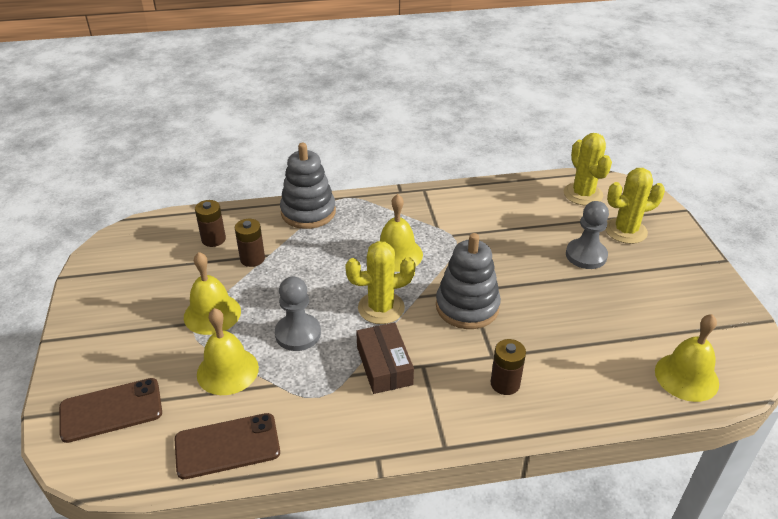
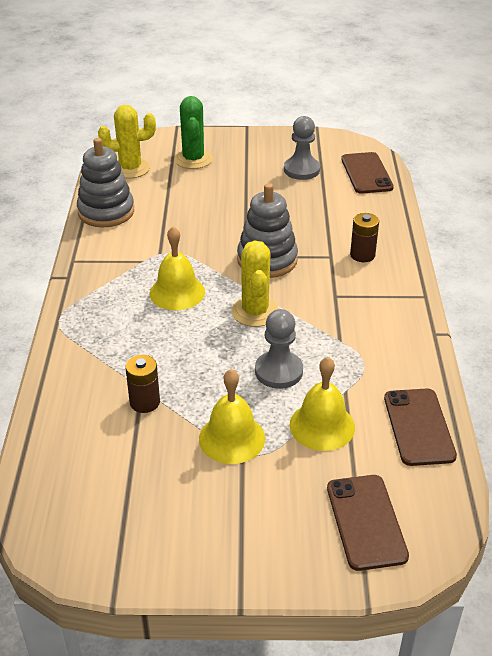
camera: 80 degrees left, 0 degrees up
(213, 239) = (92, 437): brown battery -> none
(308, 212) = (73, 351): grey stacking toy -> grey stacking toy (106, 212)
(384, 365) = (332, 318): brown box -> none
(586, 255) = (218, 185): grey pawn -> grey pawn (301, 170)
(625, 231) = (193, 159): yellow cactus -> green cactus
(686, 377) = (366, 173): yellow bell -> brown phone

